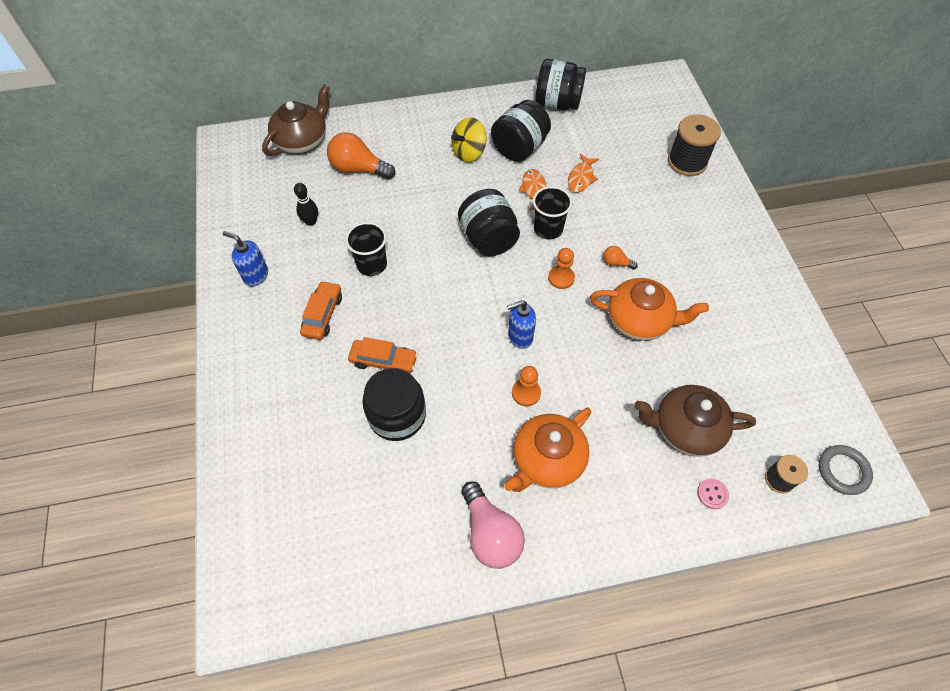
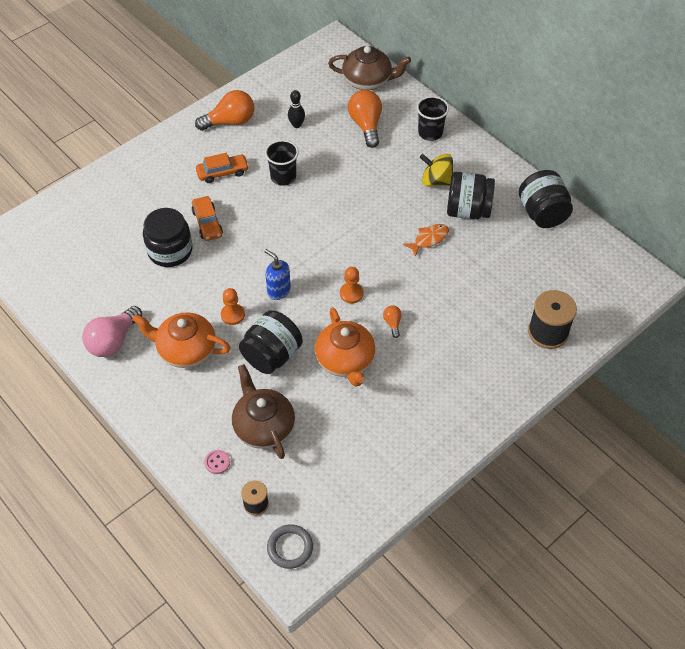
camera: 60 degrees right, 5 degrees down
(256, 276) = (230, 122): blue soap dispenser -> orange light bulb
(488, 239) = (356, 232): black jar -> black jar (272, 355)
(548, 229) = (395, 265): black cup -> black cup (430, 133)
(581, 178) = (467, 264): orange fish -> none

